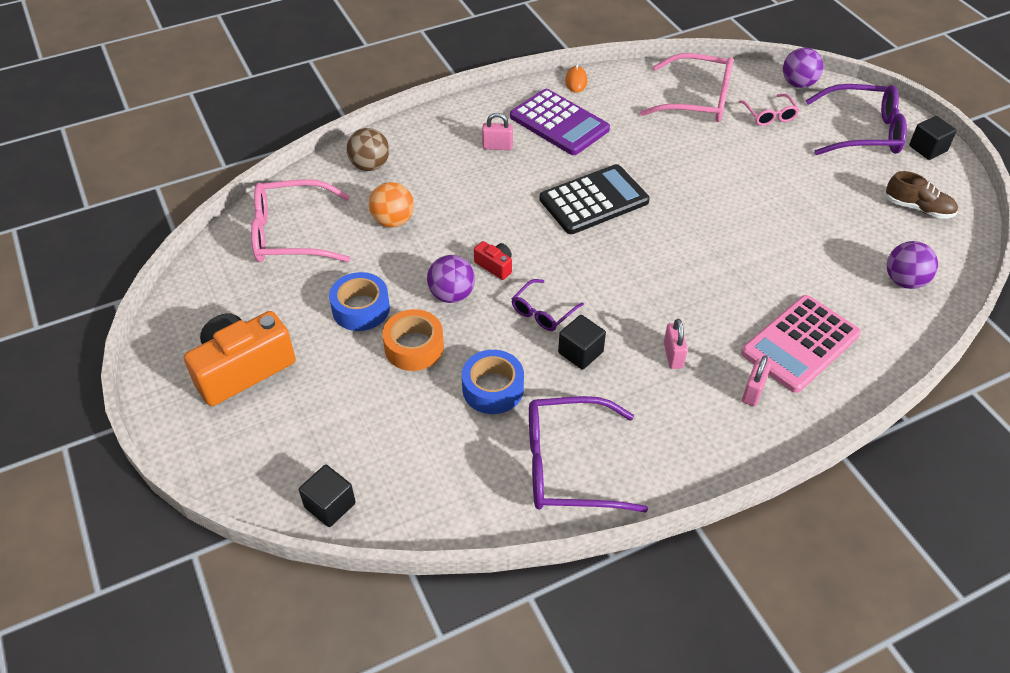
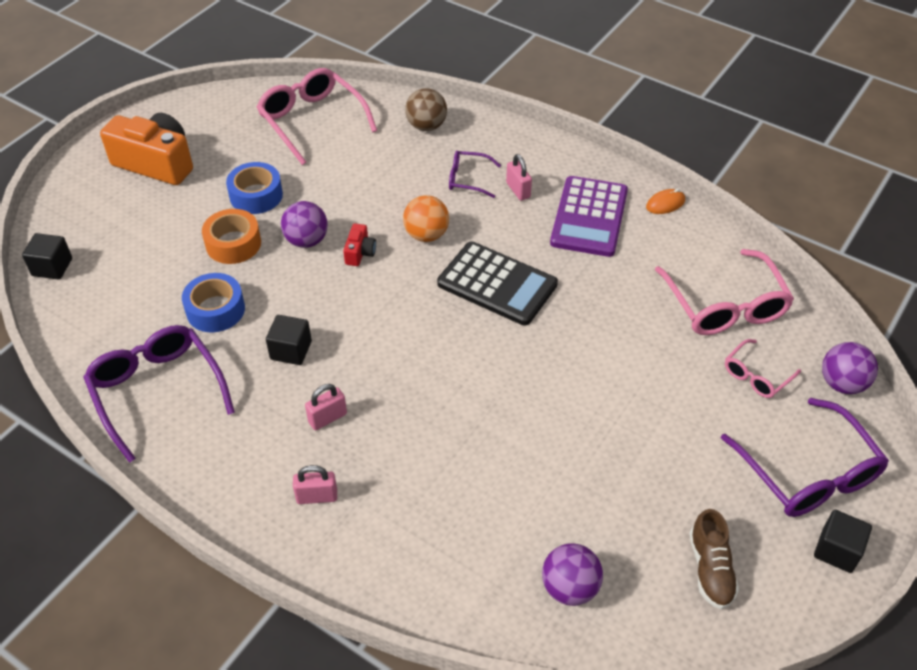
camera: 60 degrees right, 0 degrees up
(393, 221) = (369, 169): orange ball -> orange ball (426, 235)
(543, 312) = (324, 306): purple glasses -> purple glasses (468, 179)
(800, 344) = (406, 516): pink calculator -> none

